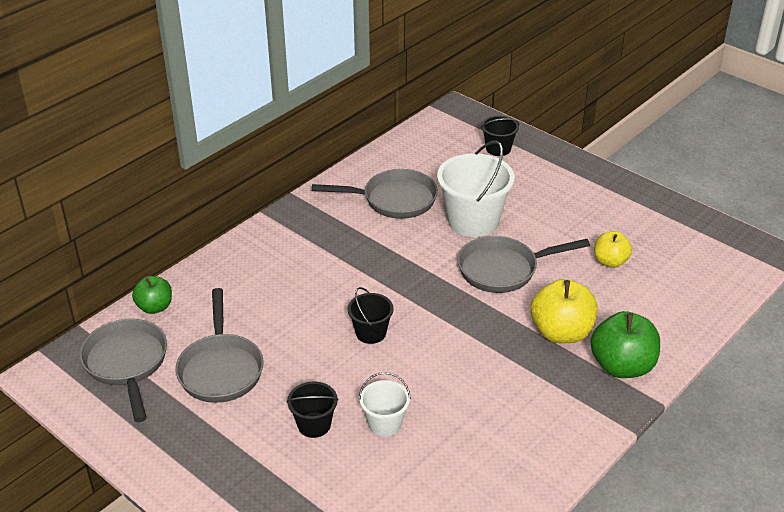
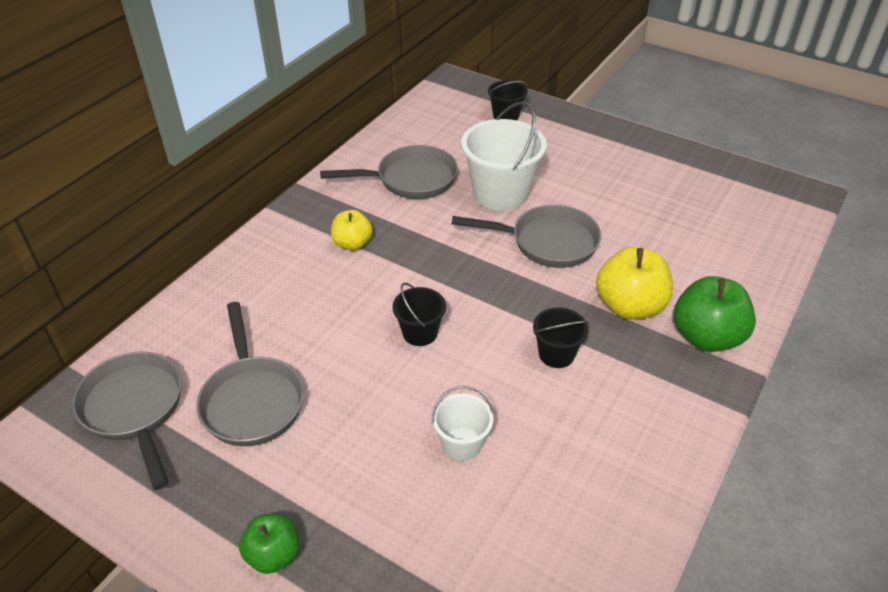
camera: 10 degrees left, 5 degrees up
(155, 307) = (160, 333): green apple -> green apple (273, 555)
(314, 425) = (378, 457): black bucket -> black bucket (556, 354)
(503, 269) = (547, 242): grey pan -> grey pan turned 150 degrees counterclockwise
(610, 262) = (655, 221): yellow apple -> yellow apple (352, 243)

